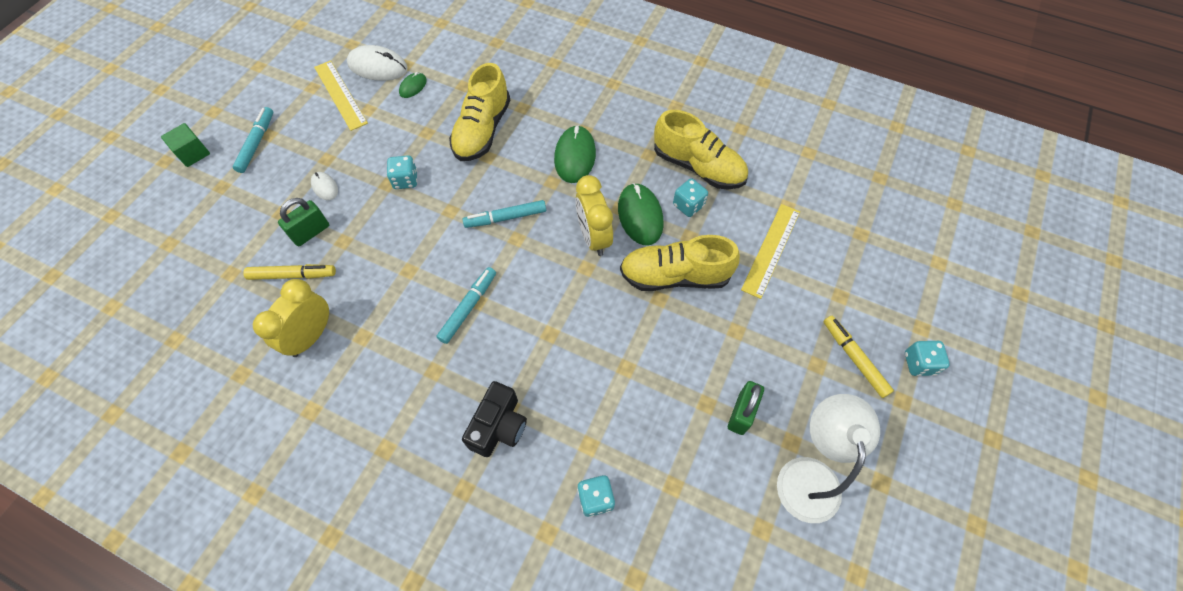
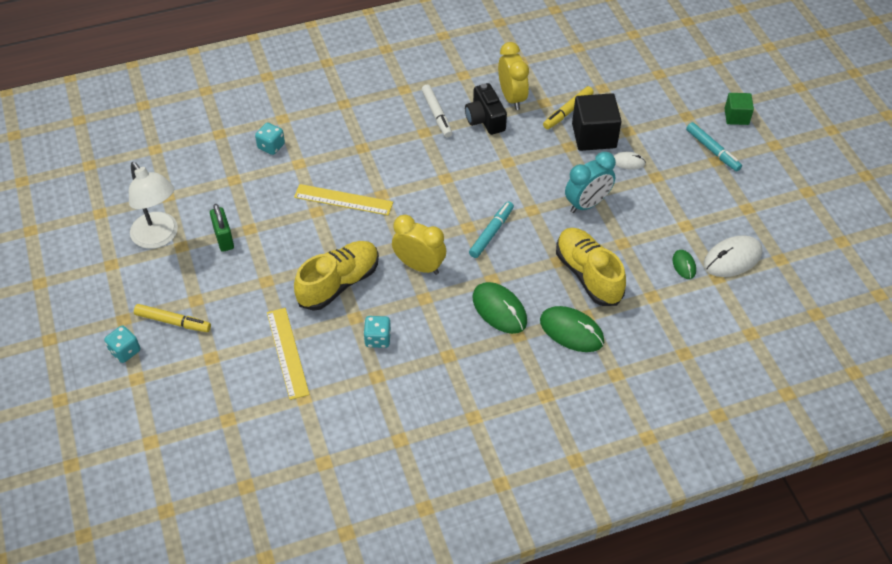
camera: 135 degrees right, 10 degrees down
(311, 232) = (594, 136): green padlock -> black cube
(340, 95) = (720, 219): yellow ruler -> yellow ruler (343, 199)
(397, 382) = (437, 114): none -> white marker
(405, 180) = (587, 204): turquoise dice -> turquoise clock
(468, 307) = (446, 171): turquoise marker -> none
(499, 426) = (357, 136): black camera -> black camera (485, 119)
(640, 216) = (404, 304): green mouse -> green mouse (571, 331)
(698, 167) = (400, 375): yellow shoe -> none

